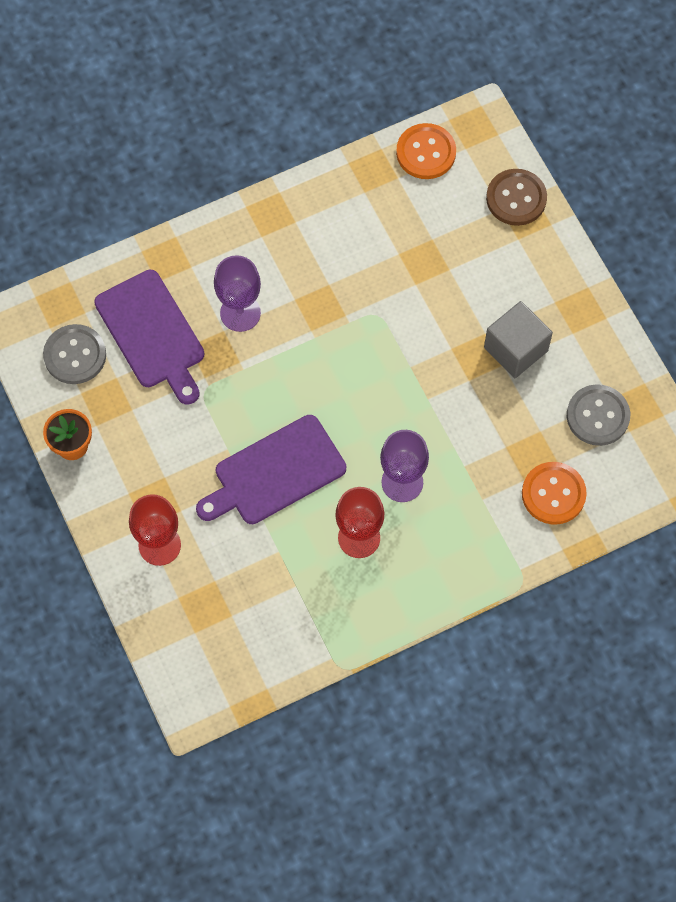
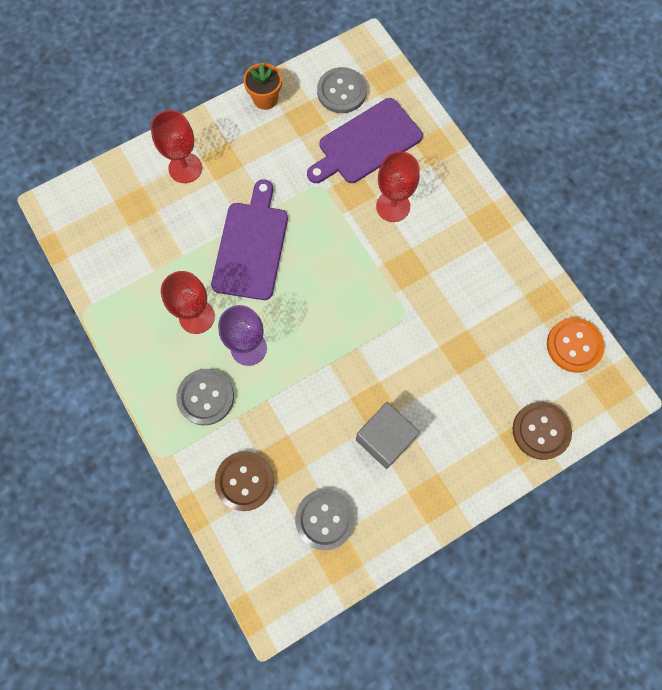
camera: 85 degrees right, 5 degrees up
(240, 313) = (393, 206): purple goblet -> red goblet
(275, 472) = (251, 246): purple cutting board -> purple cutting board turned 45 degrees clockwise
(457, 531) = (205, 397): none -> grey button
(553, 494) = (244, 481): orange button -> brown button

